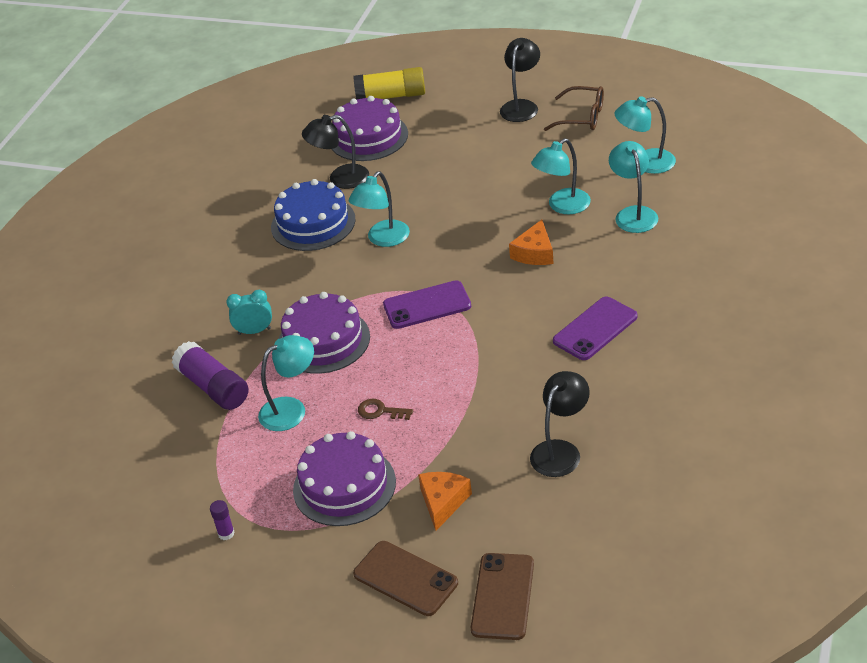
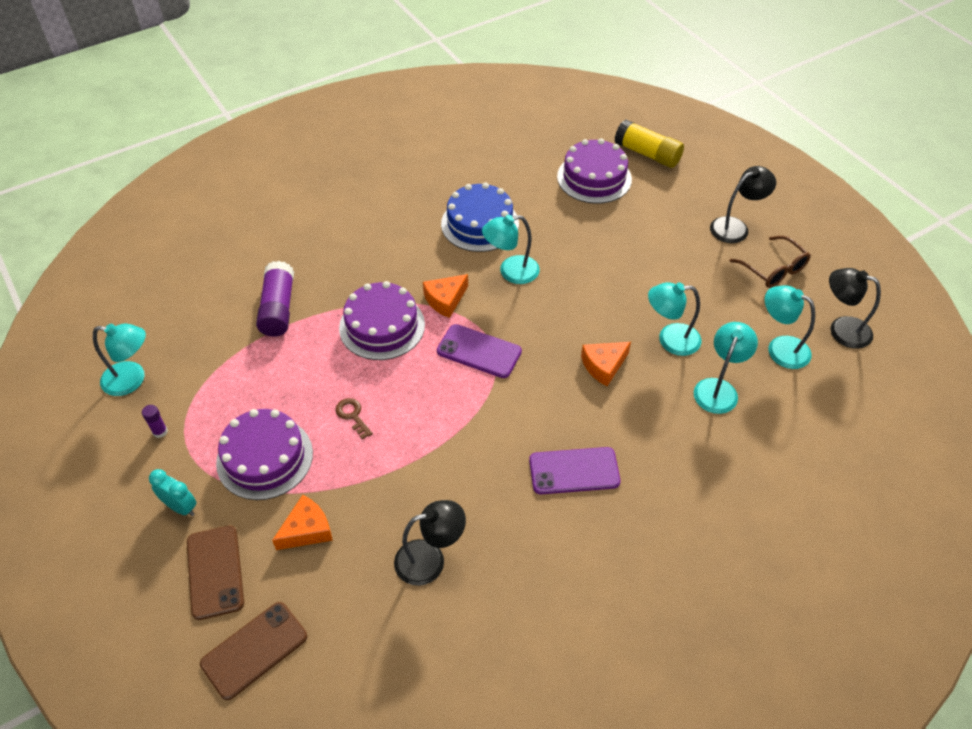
camera: 35 degrees right, 10 degrees up
(254, 331) = (349, 283): turquoise clock -> turquoise clock (180, 507)
(291, 409) = (302, 366): turquoise lamp -> turquoise lamp (132, 380)
(340, 179) = (537, 200): black lamp -> black lamp (841, 329)
(353, 290) = (445, 300): none -> orange cheese

